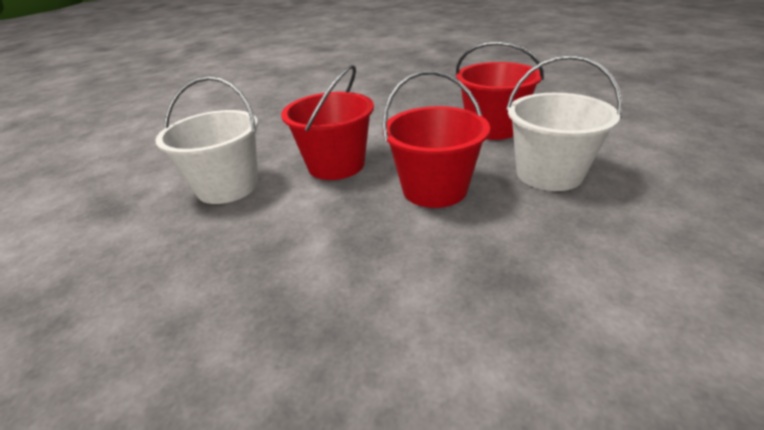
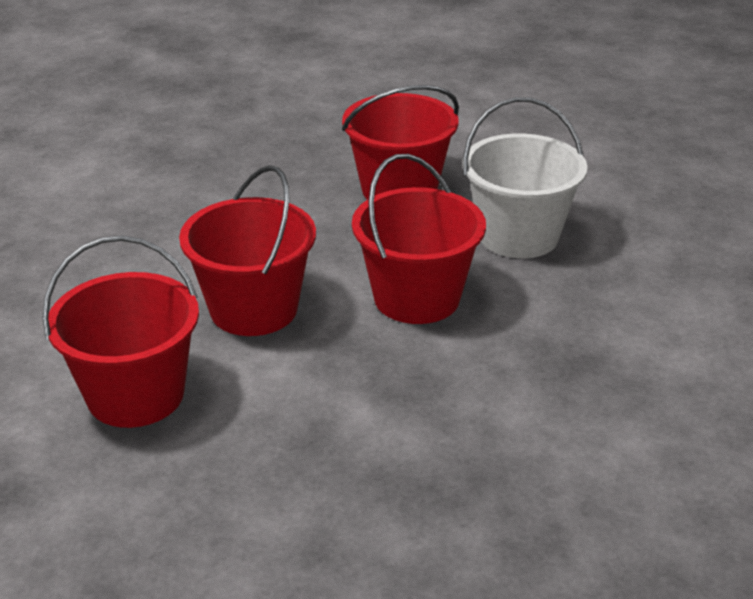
camera: 40 degrees left, 0 degrees up
(227, 187) = (135, 395): white bucket -> red bucket

